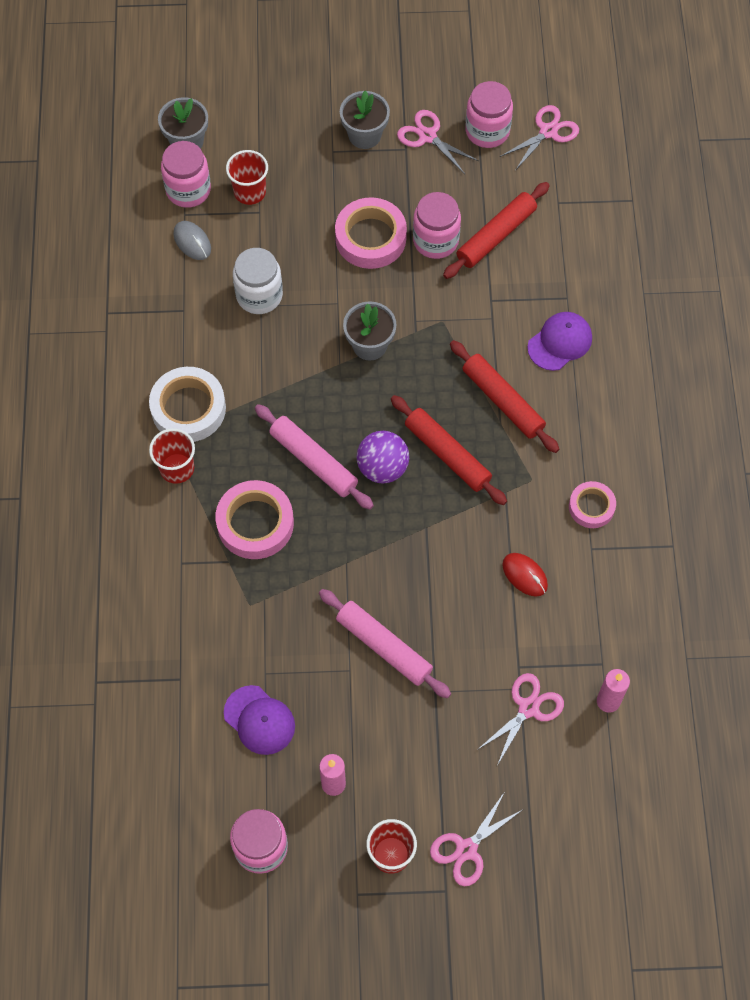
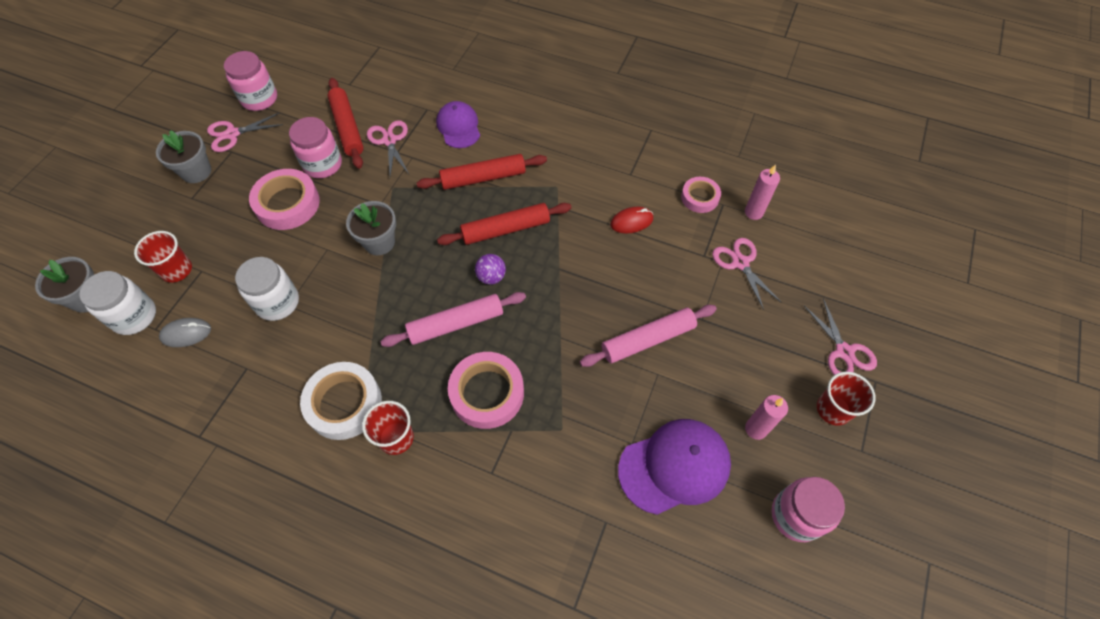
camera: 65 degrees left, 5 degrees down
(188, 190) = (134, 316): pink jar -> white jar
(259, 720) = (674, 466): purple cap -> purple cap, size x1.53
(382, 468) = (491, 277): purple ball -> purple ball, size x0.65
(548, 132) = (290, 67): pink scissors -> pink scissors (389, 140)
(591, 507) = (598, 161): pink tape -> pink tape (700, 197)

